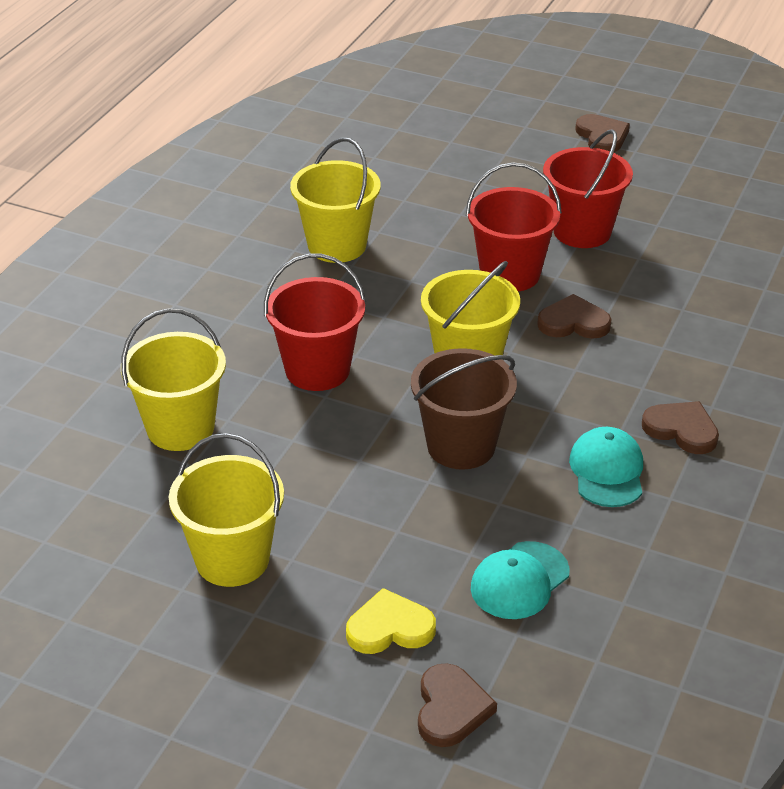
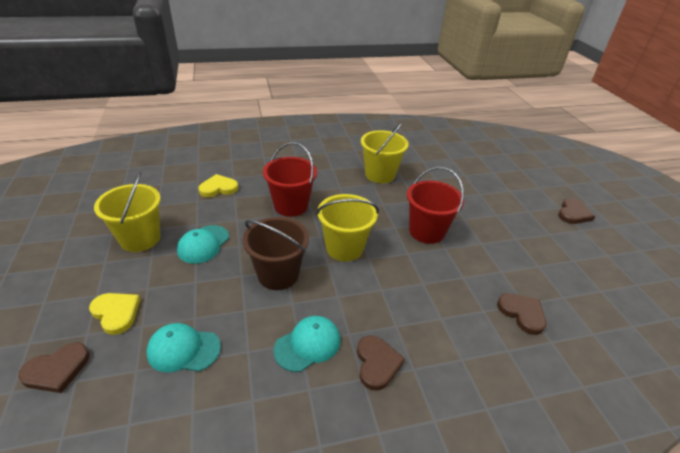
camera: 50 degrees right, 0 degrees up
(180, 428) = (218, 188): yellow bucket -> yellow heart
(318, 495) = (203, 244): none -> turquoise cap
(573, 322) = (418, 271): brown heart -> brown heart (522, 313)
(582, 231) = (492, 240): red bucket -> none

